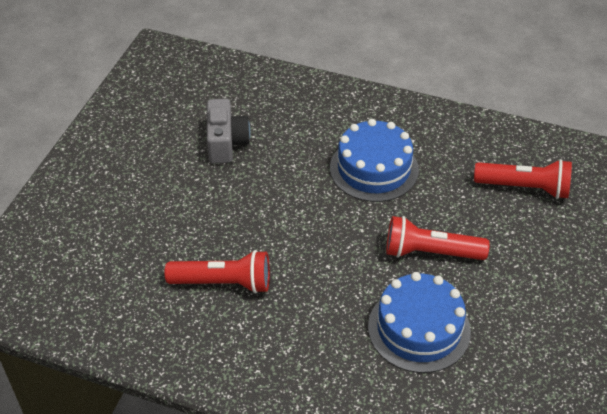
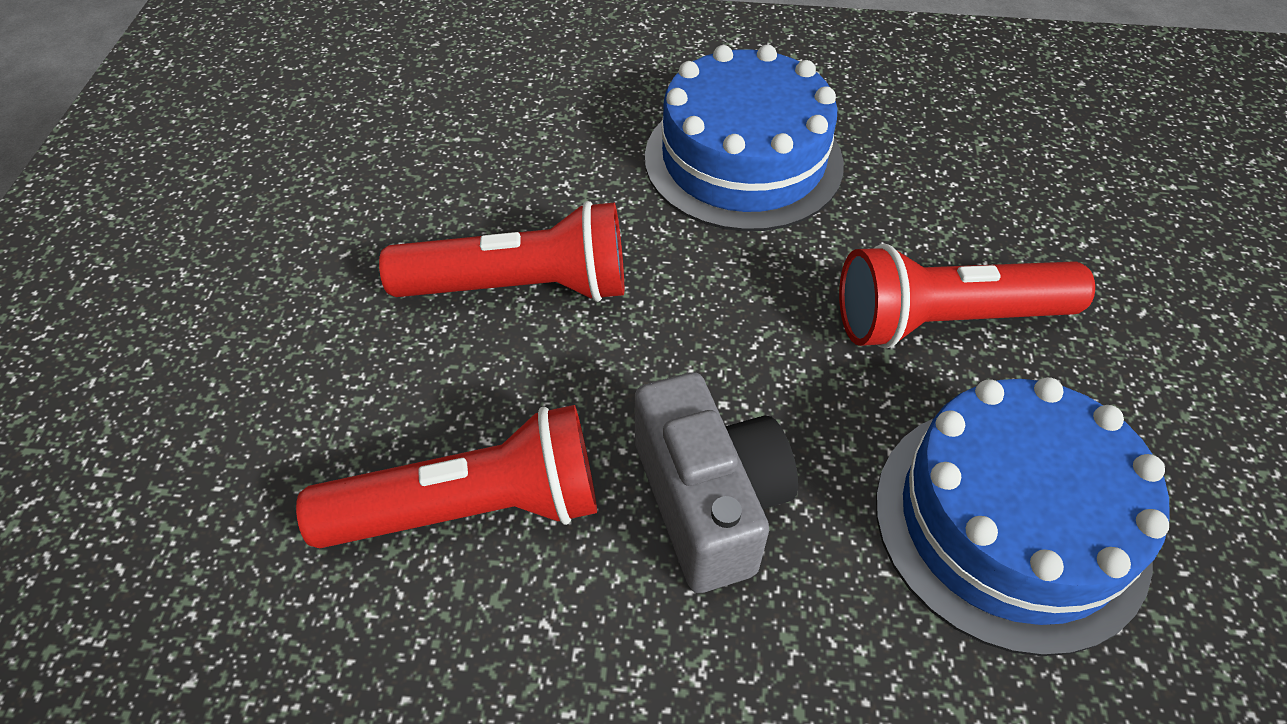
camera: 15 degrees left, 5 degrees up
(226, 143) = (398, 161): grey camera -> grey camera (709, 502)
(524, 188) = (1066, 144): red flashlight -> red flashlight (520, 287)

